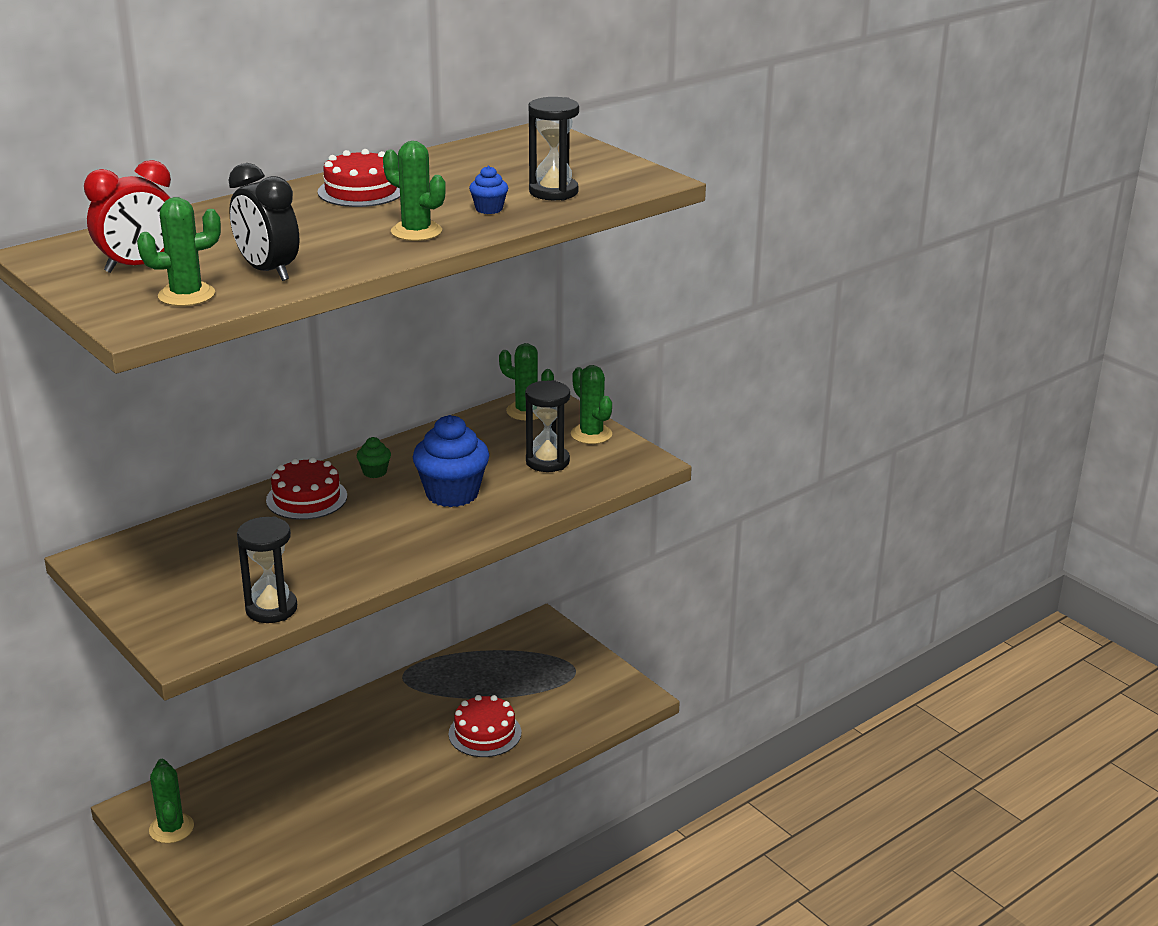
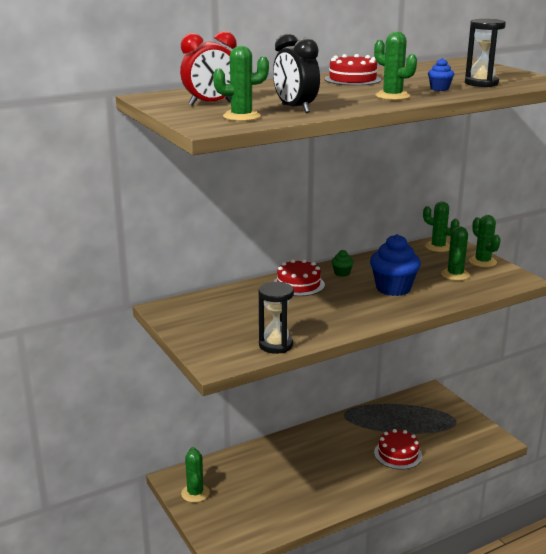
camera: 10 degrees right, 5 degrees down
(547, 461) = (455, 275): black hourglass -> green cactus

